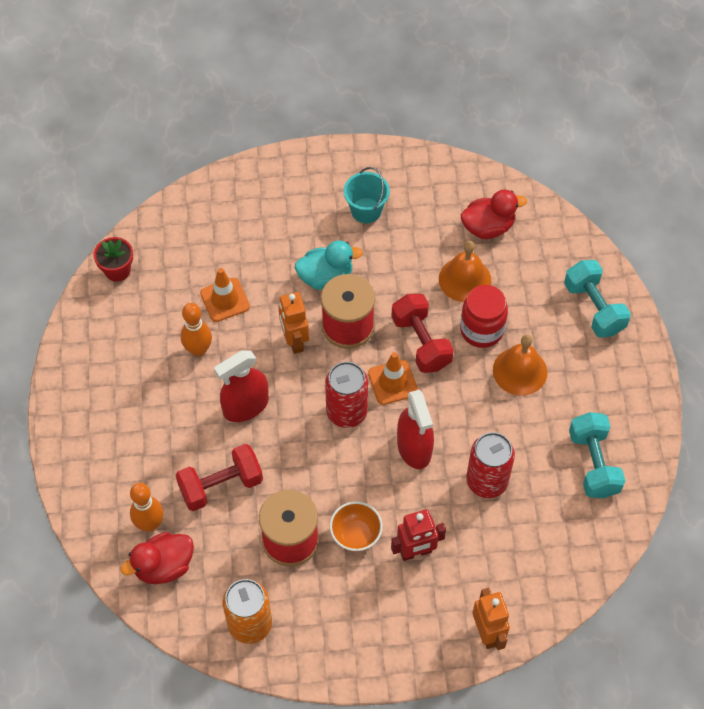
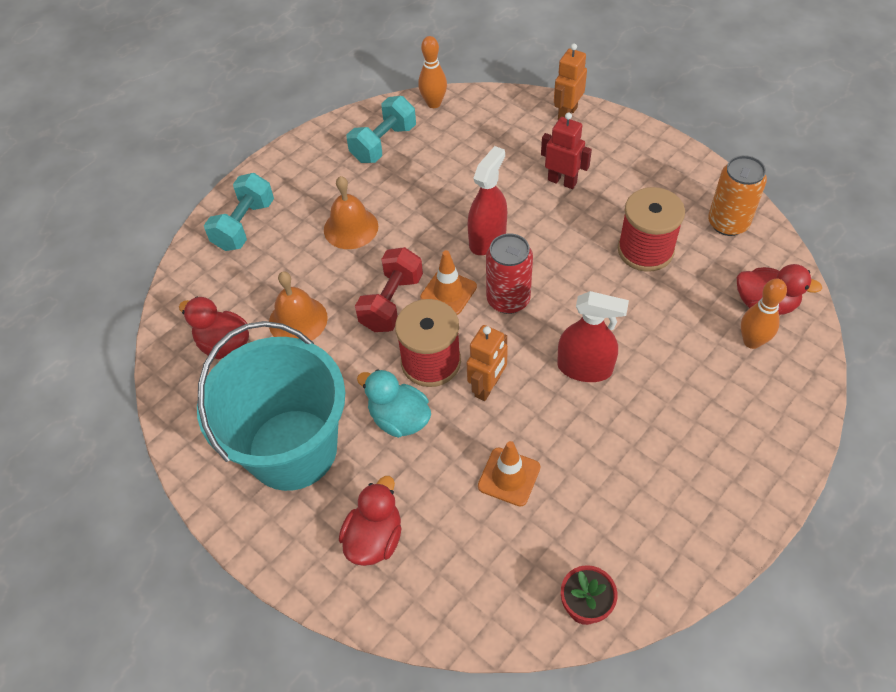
camera: 130 degrees left, 5 degrees down
(198, 350) = (579, 450): orange bowling pin -> orange bowling pin (434, 103)
(221, 485) = (665, 325): red dumbbell -> none
(265, 209) = (374, 538): none -> red duck
(356, 535) = (593, 219): orange bowl -> none
(366, 210) = (292, 449): turquoise bucket -> turquoise bucket, size x2.33
(481, 330) = (337, 274): red jar -> none
(487, 481) = (464, 184): red can -> none

